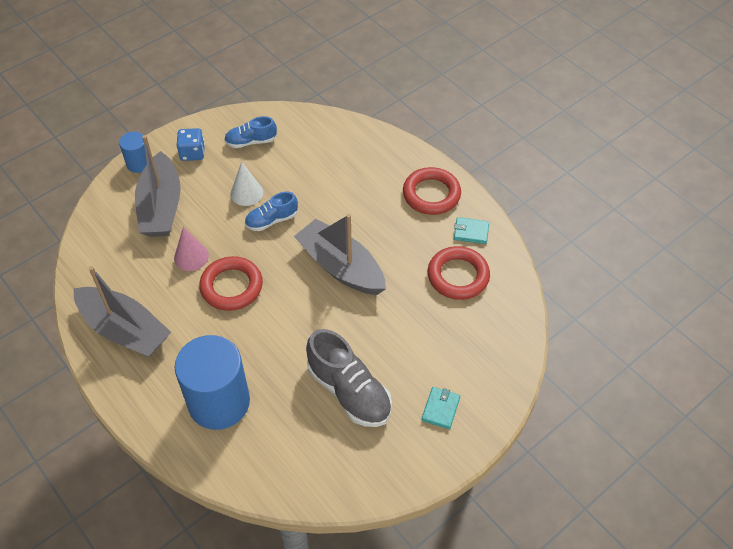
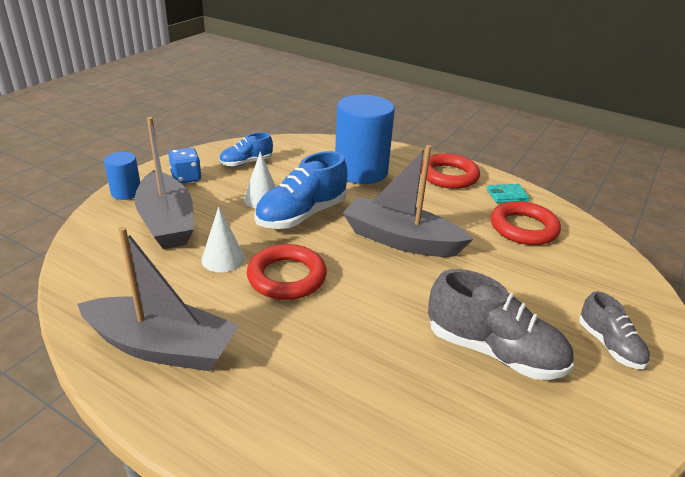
camera: 20 degrees left, 20 degrees down
(191, 257) = (223, 259): pink cone -> white cone
(219, 402) = (336, 403): blue cylinder -> blue cylinder (361, 171)
(271, 220) = (301, 215): blue shoe -> blue shoe, size x1.72
(440, 409) = (609, 345): turquoise wallet -> grey shoe

